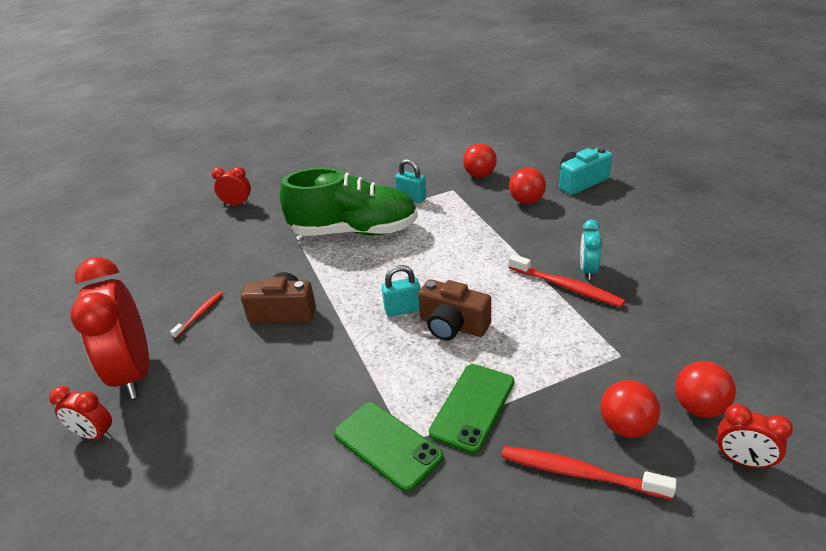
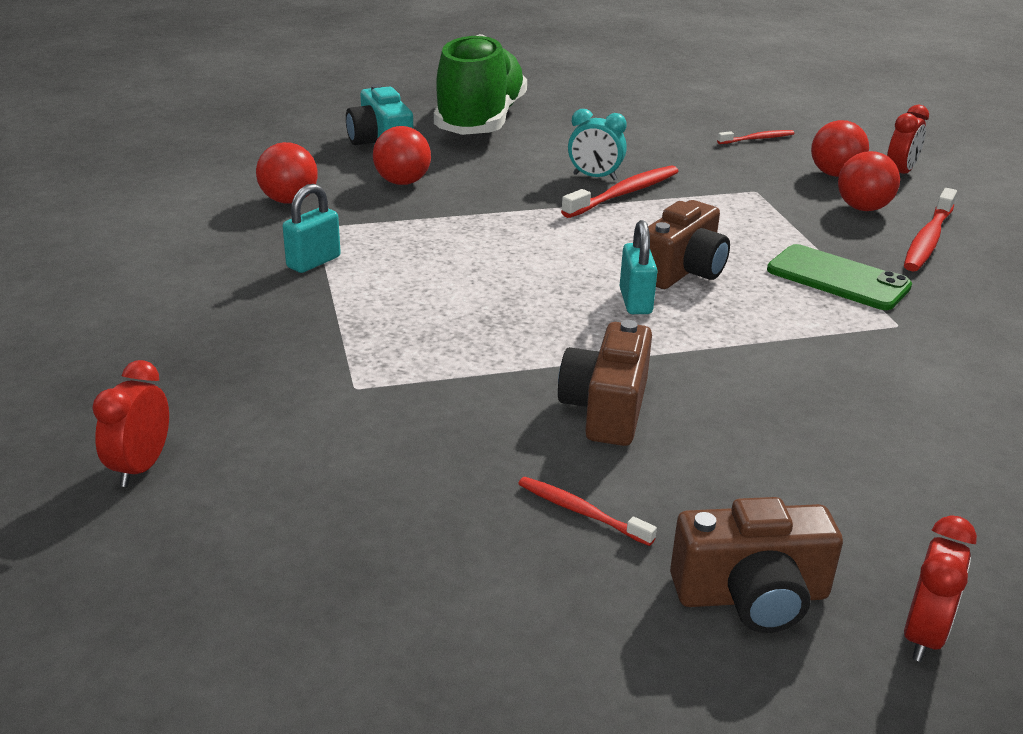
camera: 85 degrees left, 5 degrees down
(134, 373) = (751, 596): red clock -> brown camera
(354, 231) = (384, 324): green shoe -> green shoe (480, 121)
(387, 445) = (906, 338): green phone -> none
(750, 351) = (757, 139): none -> red toothbrush

